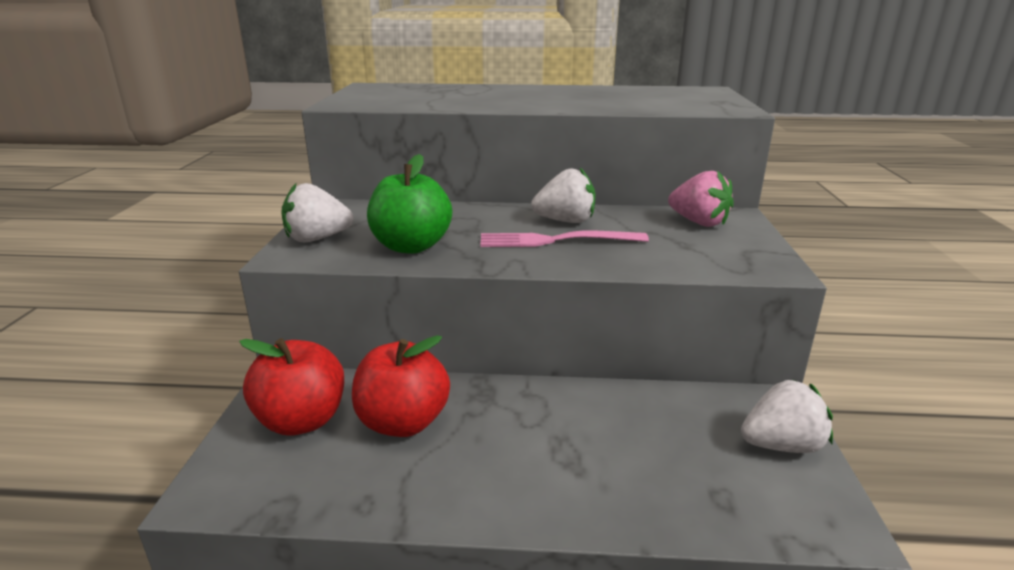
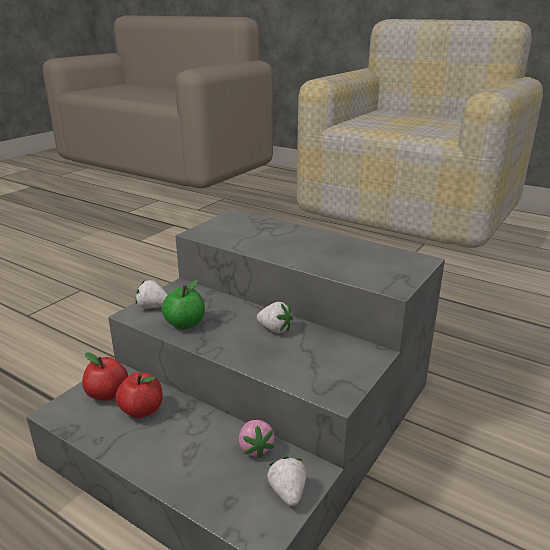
camera: 30 degrees right, 0 degrees up
(555, 240) = (252, 341): pink fork -> none
(698, 222) = (344, 352): pink strawberry -> pink strawberry (255, 448)
(781, 445) = (287, 492): white strawberry -> white strawberry turned 120 degrees counterclockwise

